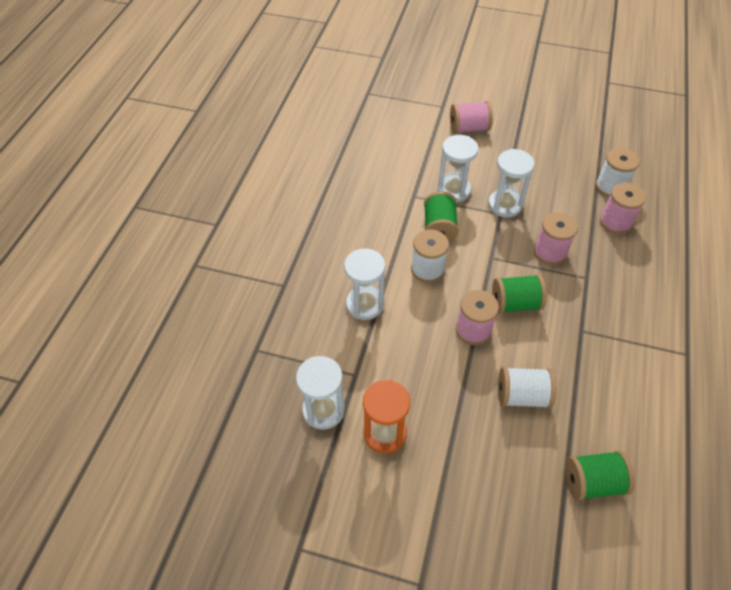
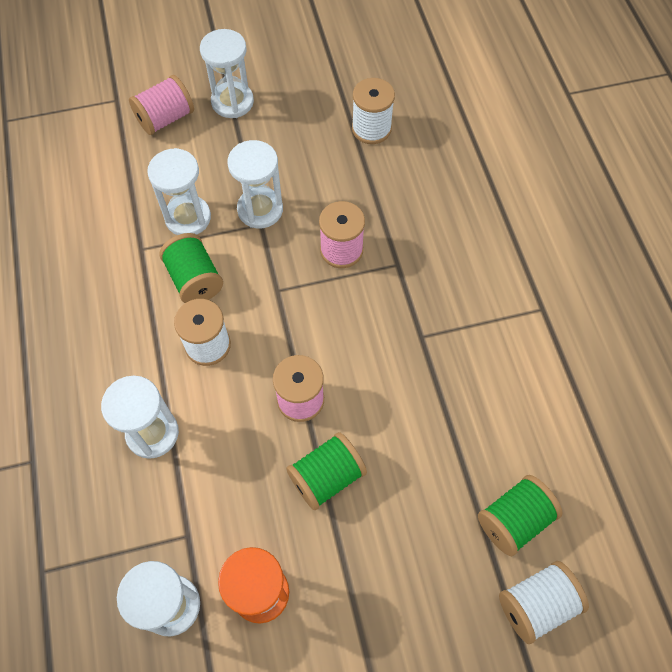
camera: 30 degrees left, 10 degrees up
(515, 303) = (332, 339): green spool -> green spool (326, 477)
(519, 135) = (232, 102): none -> white hourglass
(522, 396) = (394, 455): white spool -> white spool (536, 604)
(615, 222) = (397, 174): pink spool -> none

